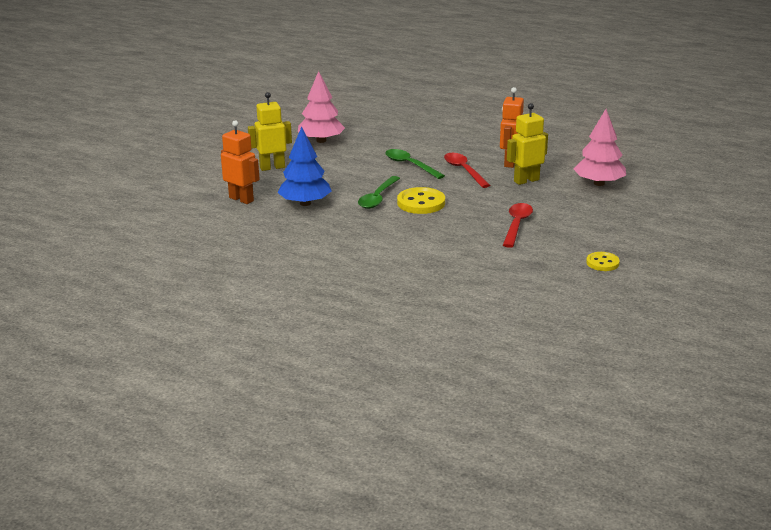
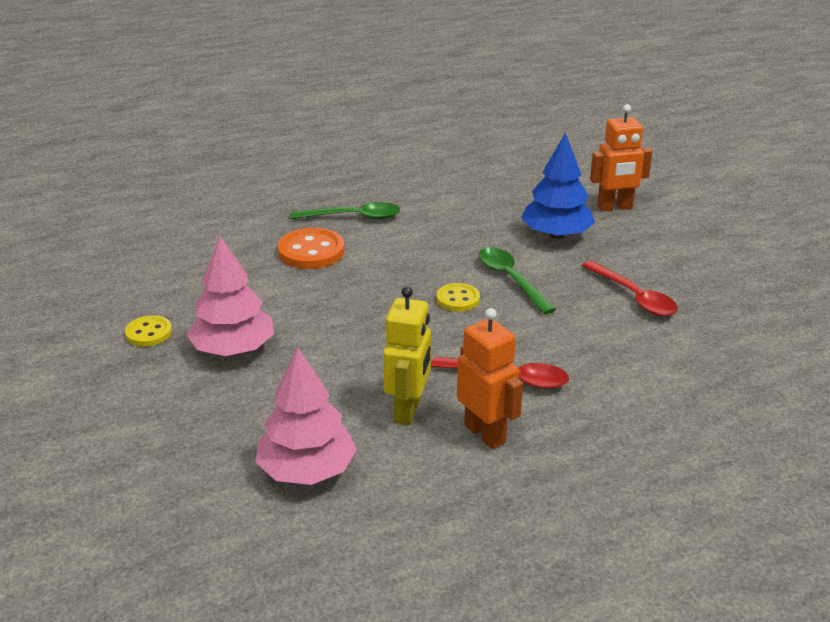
camera: 130 degrees right, 5 degrees up
(272, 167) = (691, 253): yellow robot -> none
(321, 141) = (755, 319): pink tree -> pink tree (233, 349)
(410, 165) = (582, 346): green spoon -> green spoon (353, 217)
(421, 203) = (458, 299): yellow button -> yellow button, size x0.61
(446, 260) = (311, 251): none -> orange button
(517, 225) = (309, 330): red spoon -> red spoon (634, 297)

